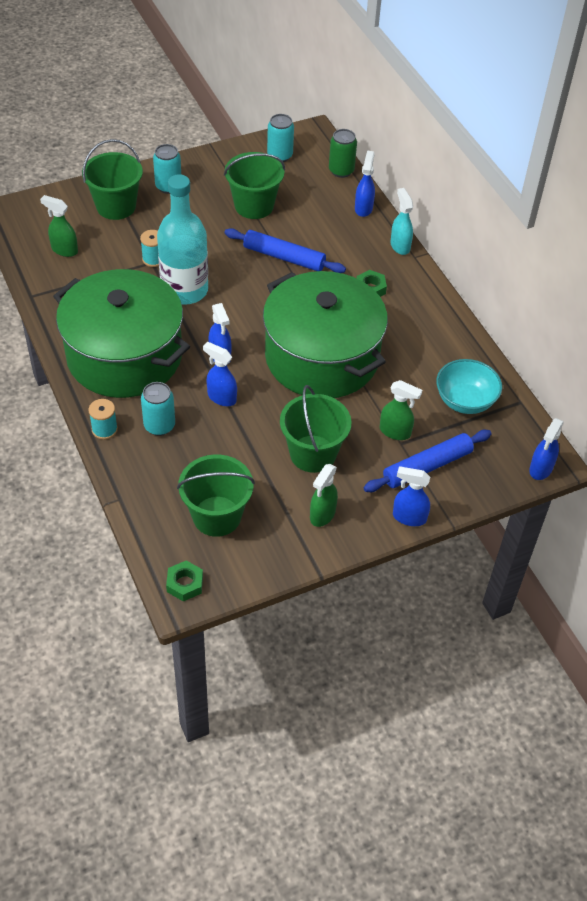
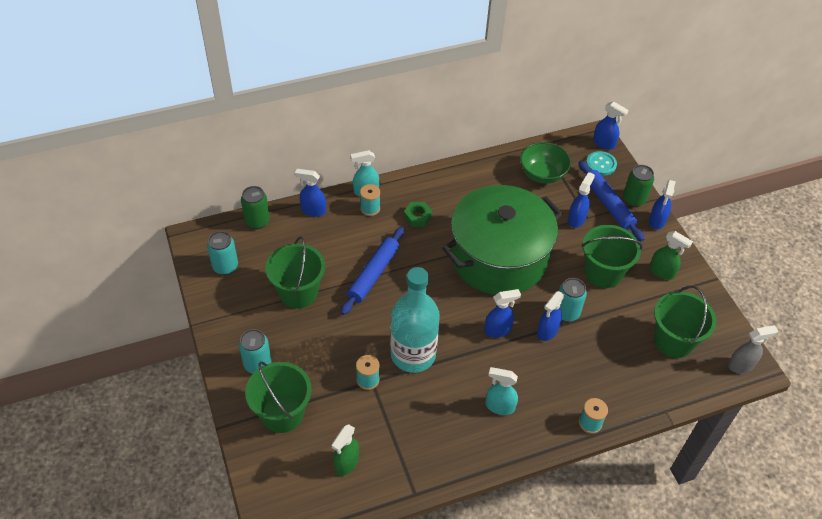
camera: 85 degrees left, 0 degrees up
(124, 356) = (499, 406): green pot -> turquoise spray bottle
(159, 426) = (582, 379): turquoise can -> turquoise can (566, 312)
(185, 584) = (741, 365): green nut -> grey spray bottle
(375, 250) = (370, 208): none -> turquoise spool
(395, 432) = (576, 219): green spray bottle -> blue spray bottle
(443, 495) = (634, 199): none -> green can
(465, 401) = (542, 174): turquoise bowl -> green bowl
(499, 463) = (601, 164): none -> turquoise button

